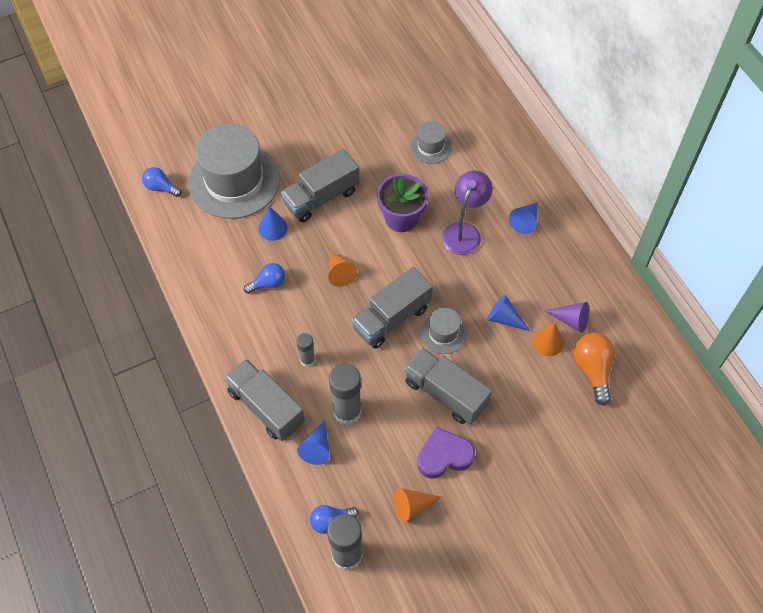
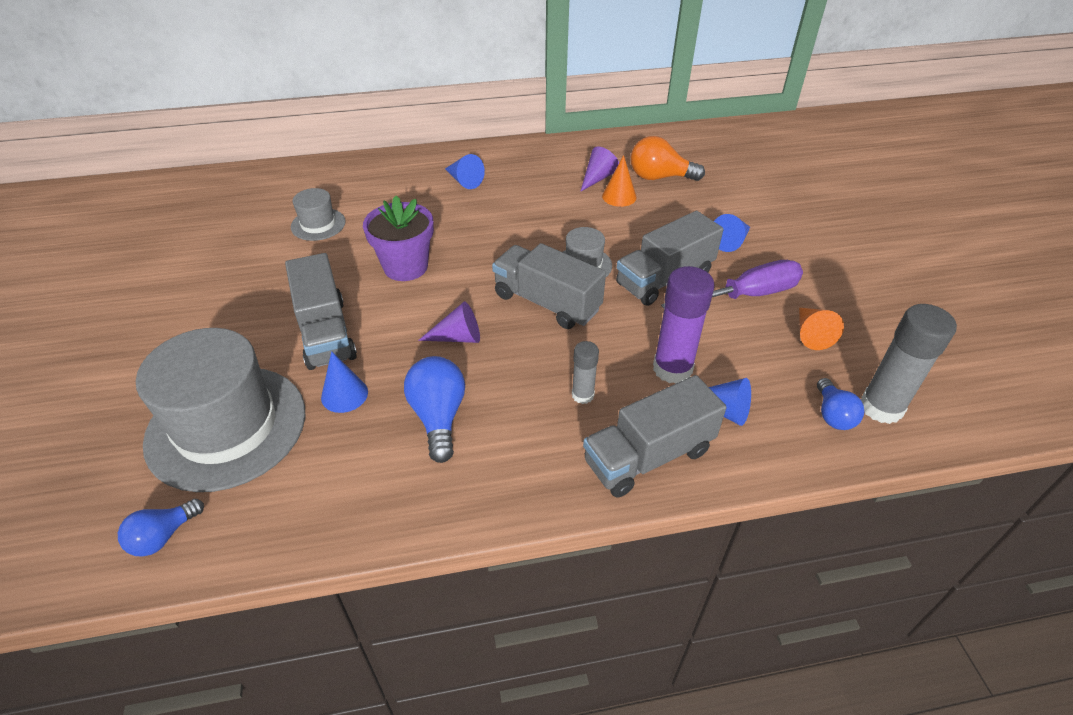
camera: 75 degrees left, 15 degrees down
(268, 283) = (438, 417): blue light bulb -> blue light bulb, size x1.55
(339, 273) = (458, 337): orange cone -> purple cone
(347, 411) = (672, 369): grey glue stick -> purple glue stick
(391, 318) = (547, 302): grey truck -> grey truck turned 150 degrees clockwise
(444, 456) = (746, 296): purple heart -> purple screwdriver
(464, 232) = (454, 223): purple lamp -> none
(504, 318) = (580, 218): blue cone -> blue cone (731, 241)

